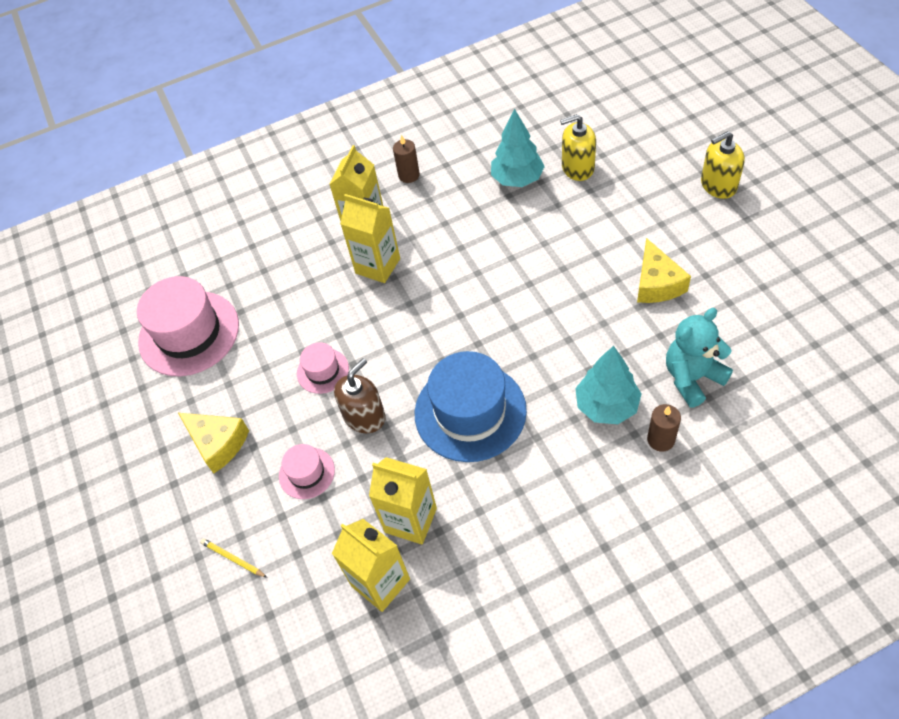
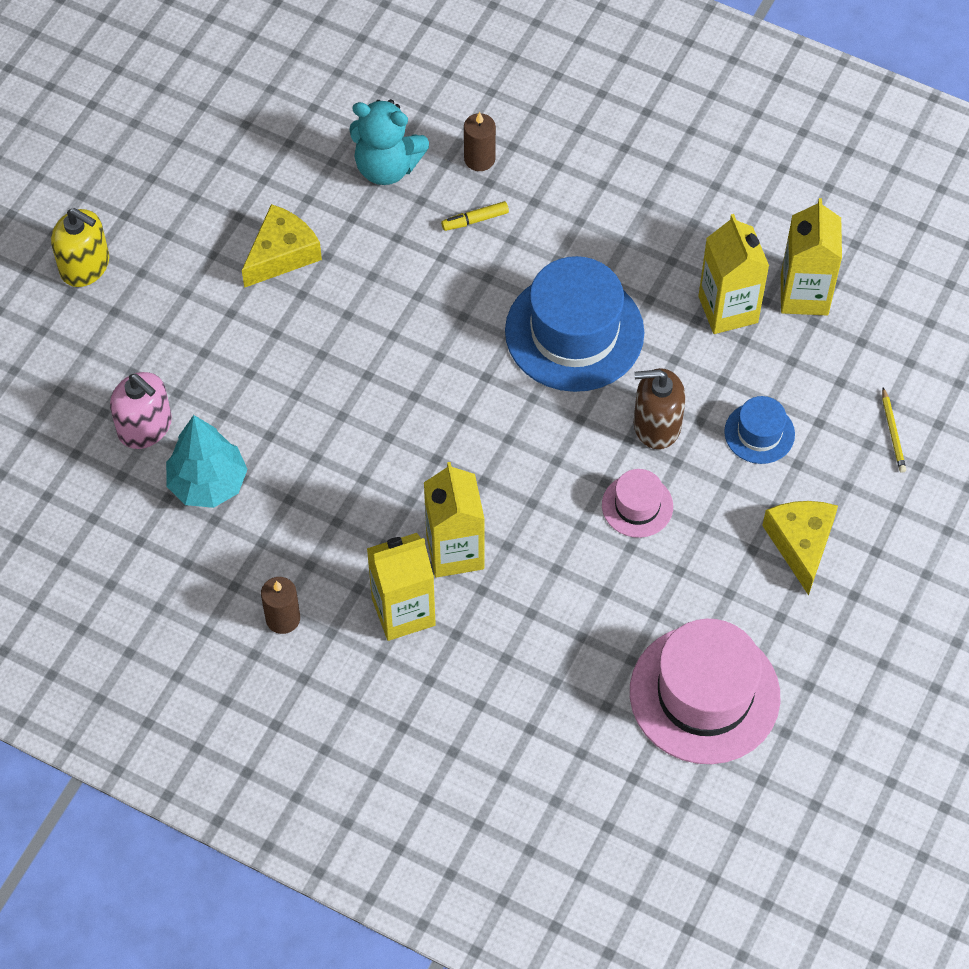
camera: 135 degrees left, 5 degrees up
(307, 473) = (759, 433): pink hat -> blue hat
(577, 168) = (145, 427): yellow soap dispenser -> pink soap dispenser
(606, 406) = (475, 220): turquoise tree -> yellow marker

